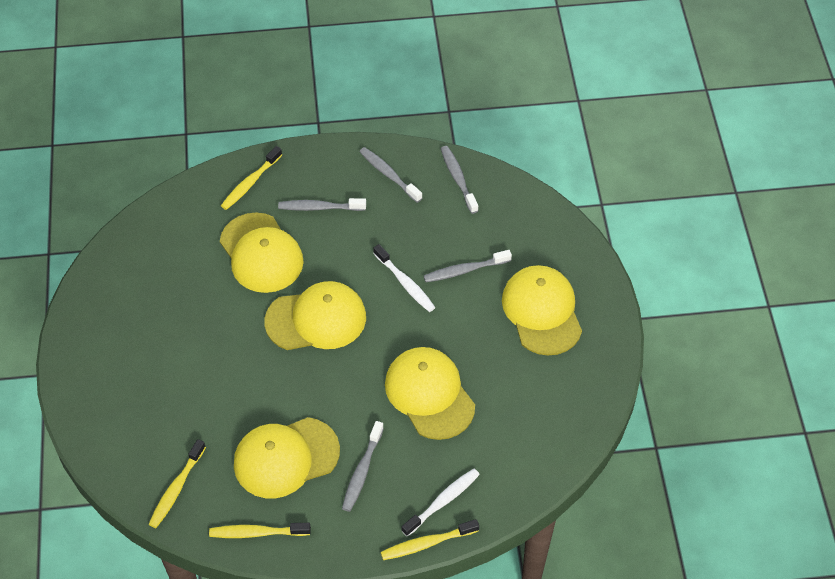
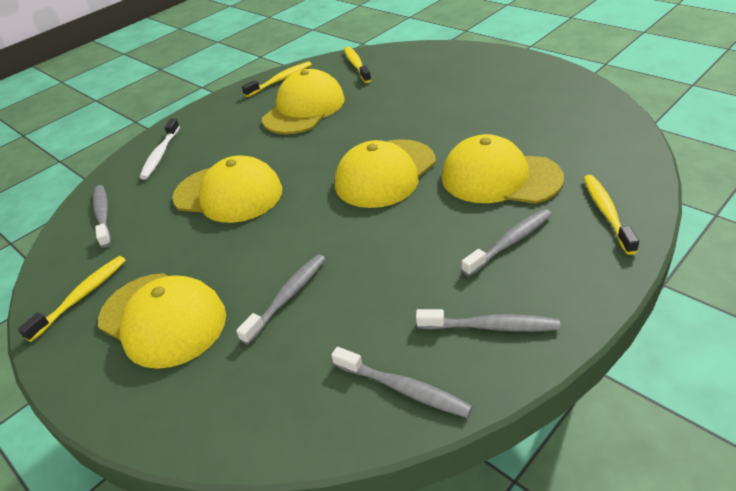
camera: 145 degrees right, 15 degrees down
(362, 471) = (240, 133): grey toothbrush -> grey toothbrush (103, 215)
(405, 283) = (338, 245): white toothbrush -> none
(427, 543) = (155, 134): yellow toothbrush -> yellow toothbrush (82, 296)

